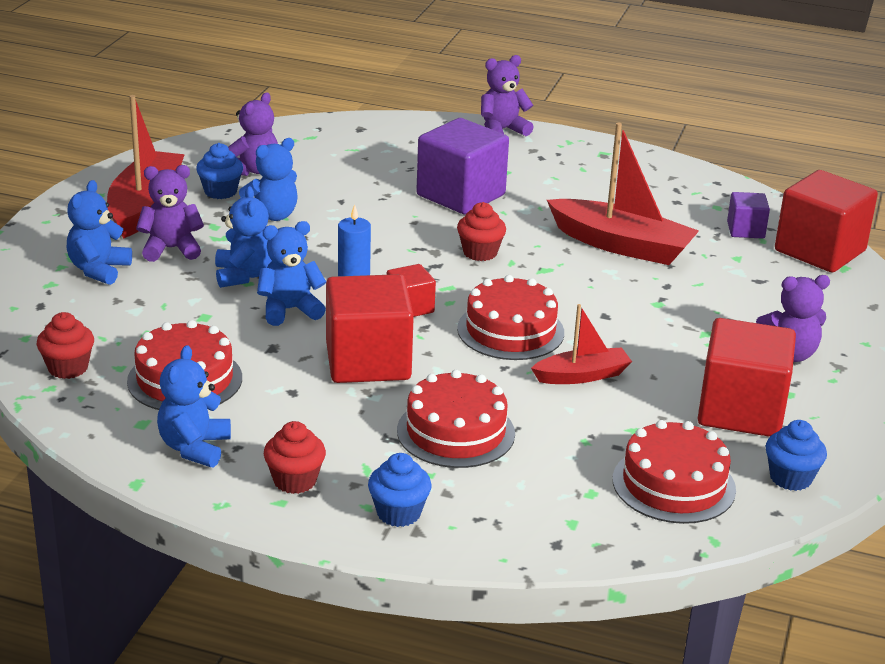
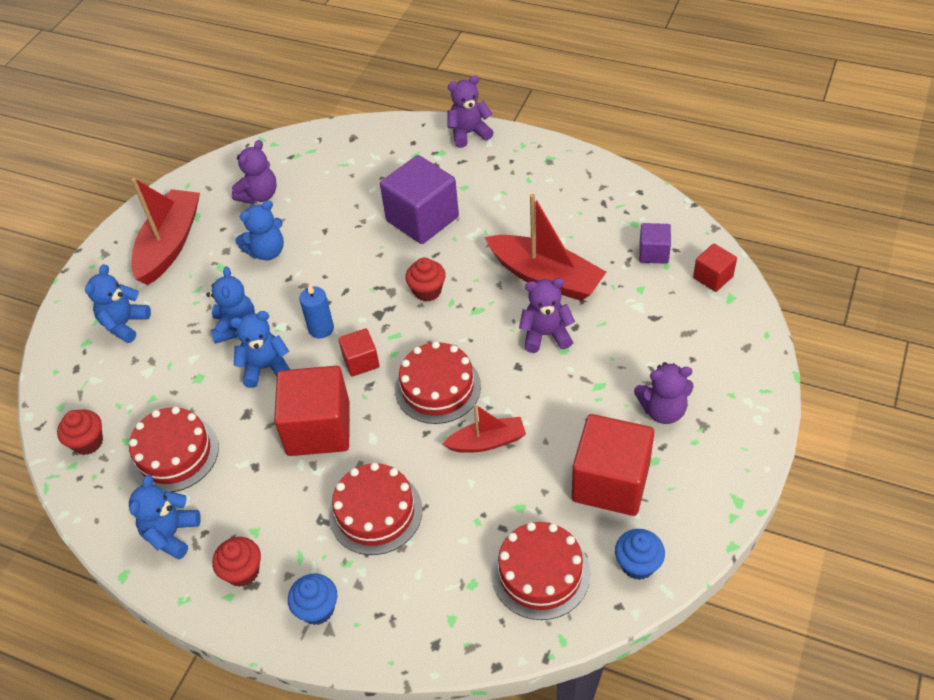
camera: 10 degrees right, 20 degrees up
(171, 249) = (183, 296): purple teddy bear -> purple teddy bear (546, 335)
(220, 191) = (230, 224): blue cupcake -> none
(820, 251) = (713, 277): red cube -> red cube, size x0.51

